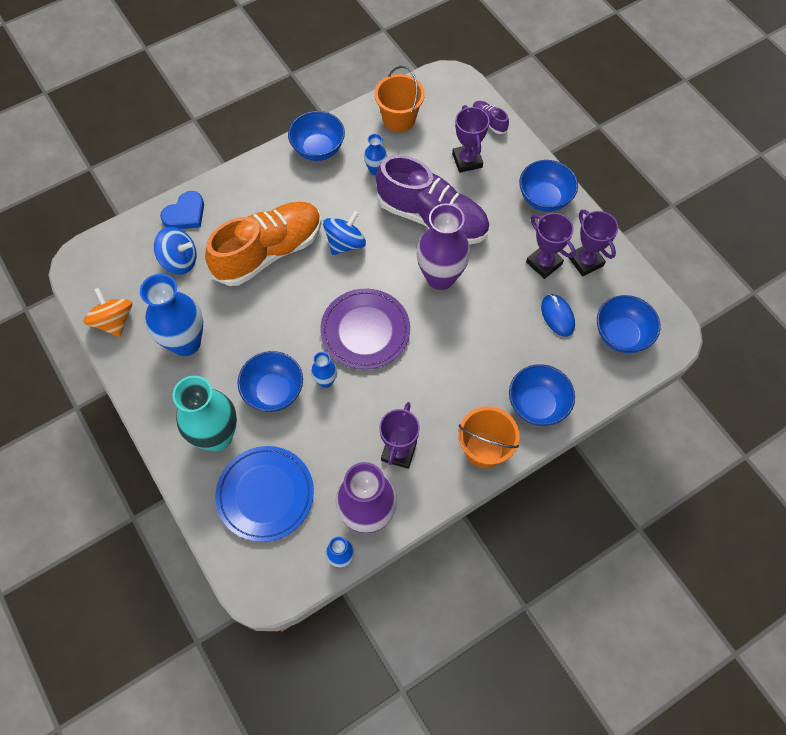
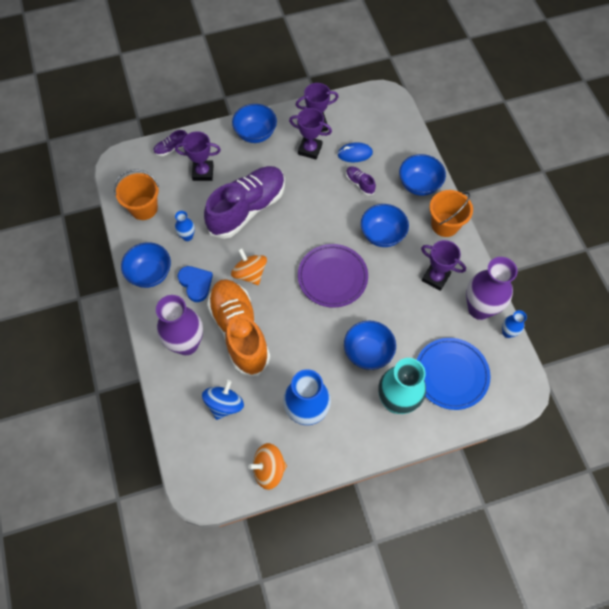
camera: 75 degrees left, 0 degrees up
(185, 214) = (177, 392): blue heart -> blue heart (196, 284)
(325, 381) = (368, 313): blue vase -> none
(345, 243) = (250, 273): blue spinning top -> orange spinning top
(440, 277) = (301, 216): purple vase -> purple vase (186, 344)
(512, 332) = (359, 183): none -> purple shoe
(544, 263) = (310, 149): purple trophy -> purple trophy turned 45 degrees clockwise
(621, 335) = (379, 122): blue bowl -> blue bowl (382, 235)

